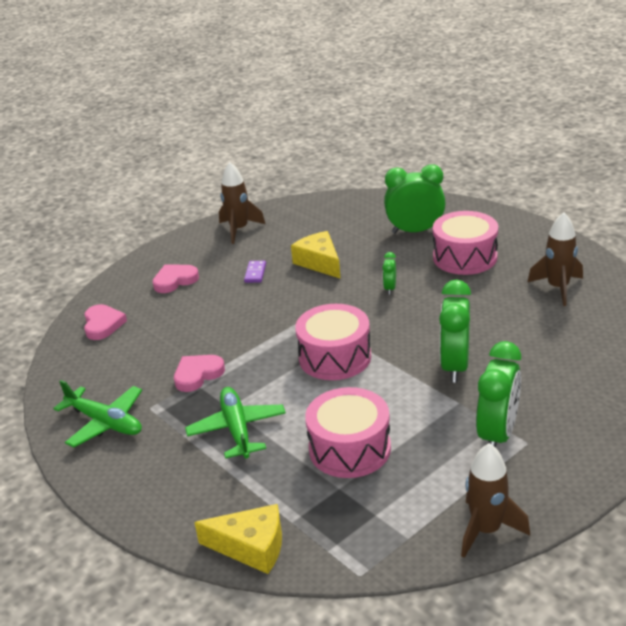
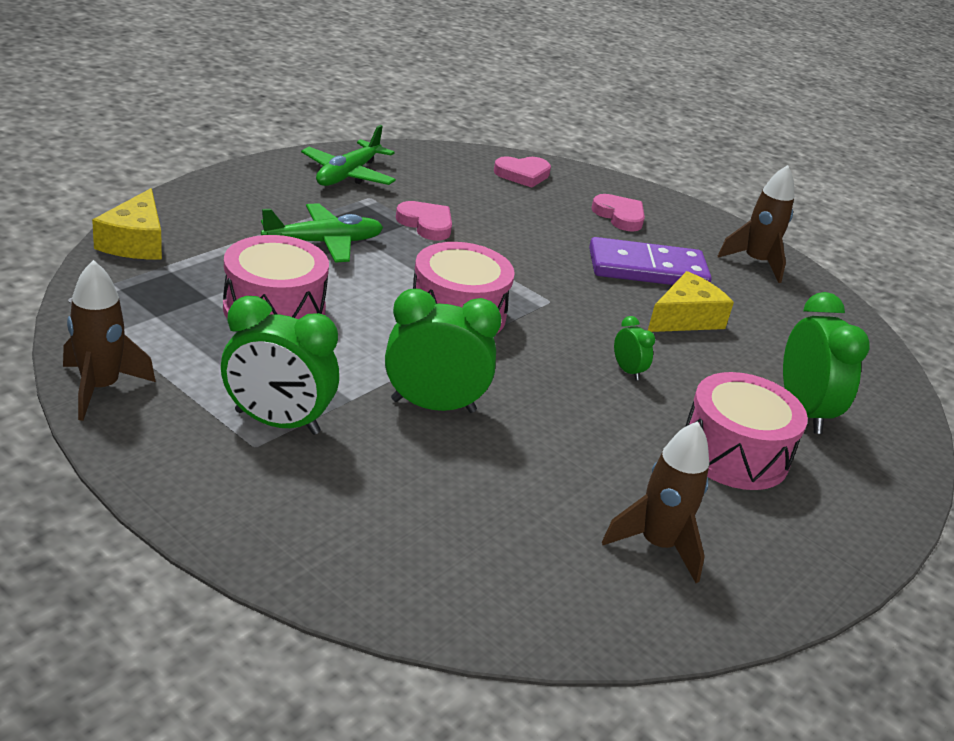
camera: 75 degrees right, 0 degrees up
(255, 273) = (647, 269): purple domino -> purple domino, size x2.40
(390, 288) = (627, 371): green clock -> green clock turned 60 degrees clockwise

